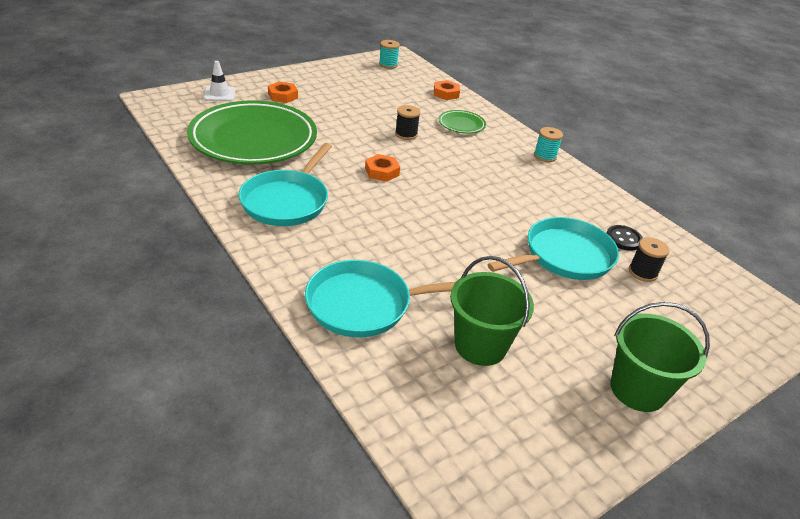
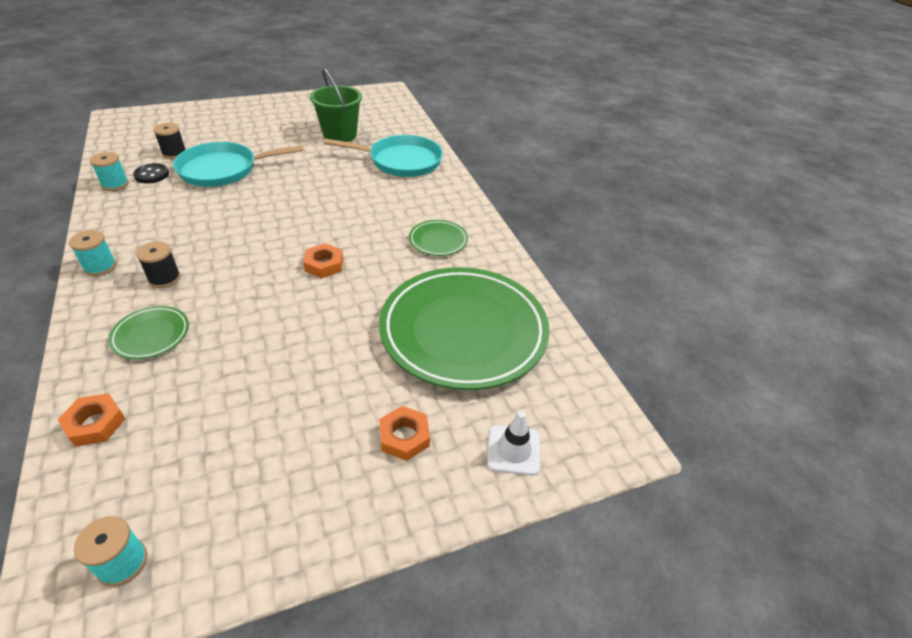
camera: 165 degrees left, 5 degrees up
(287, 201) = (438, 241): turquoise pan -> green plate
(406, 134) = (252, 322): black spool -> black spool (164, 278)
(637, 389) = (267, 110): green bucket -> none
(638, 223) = (115, 184): none -> turquoise spool

